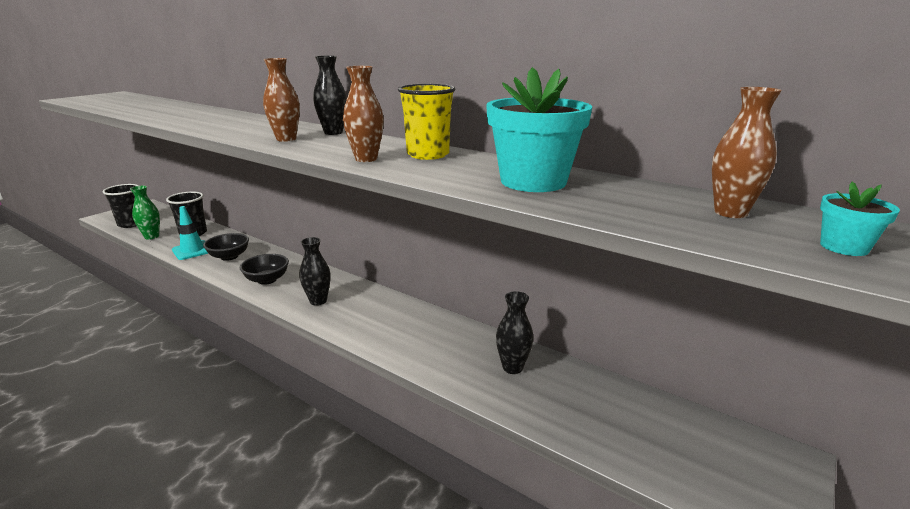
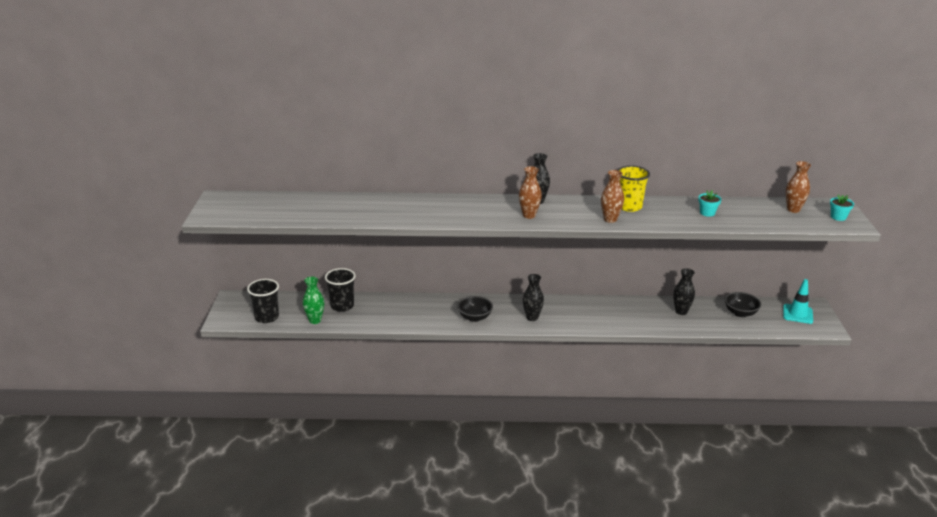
camera: 35 degrees left, 5 degrees up
(192, 250) = (375, 318): turquoise traffic cone -> turquoise traffic cone (797, 314)
(229, 256) = (413, 312): black bowl -> black bowl (740, 313)
(533, 182) = (707, 213): turquoise flower pot -> turquoise flower pot, size x0.45

